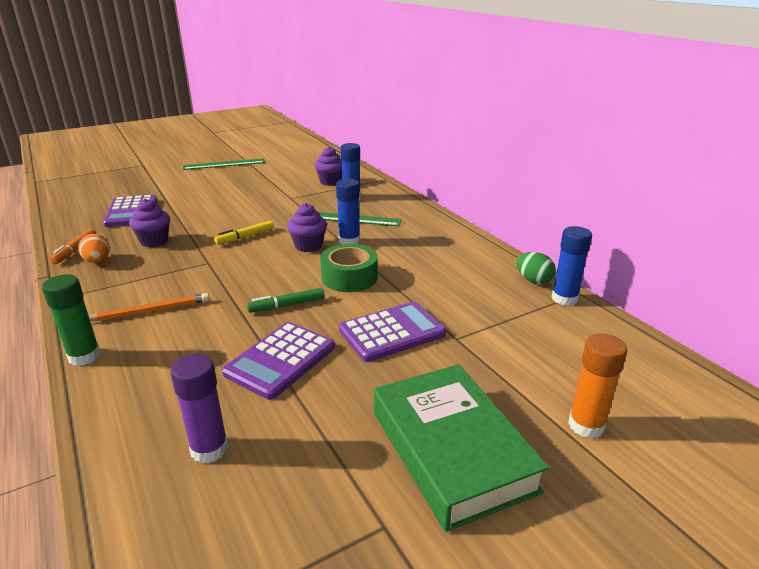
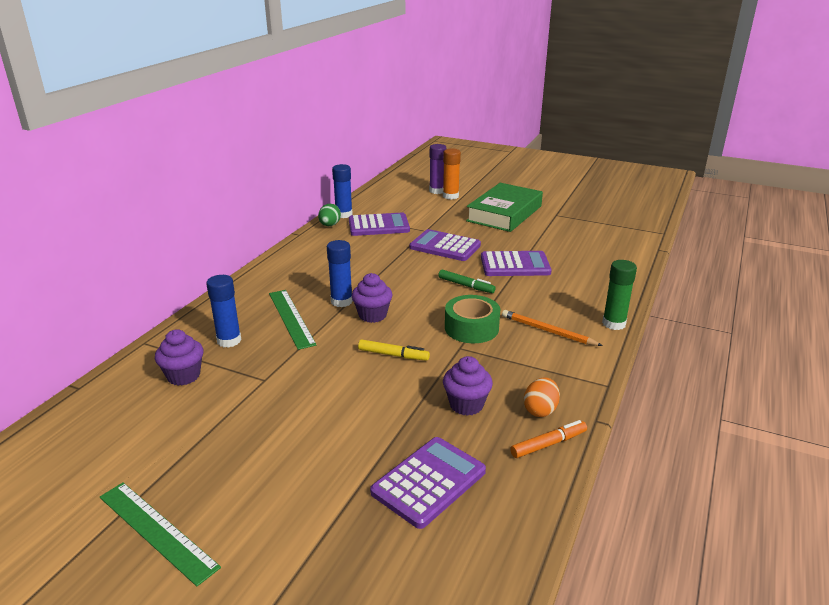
camera: 125 degrees left, 0 degrees up
(209, 449) = (588, 255): purple glue stick -> purple glue stick (437, 191)
(349, 277) = (401, 279): green tape -> green tape (471, 328)
(504, 310) = (378, 226): none -> purple calculator

